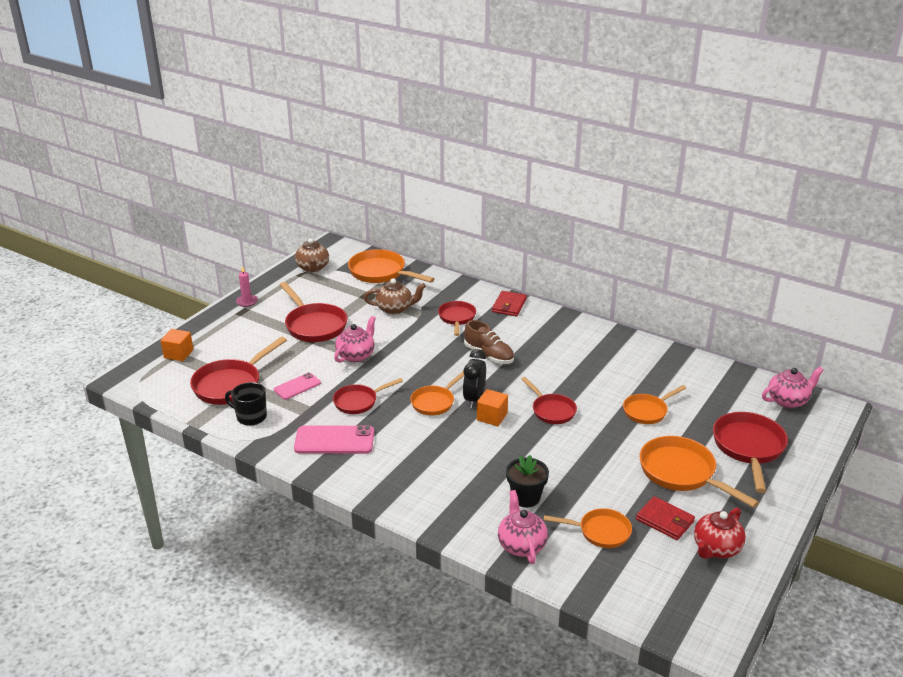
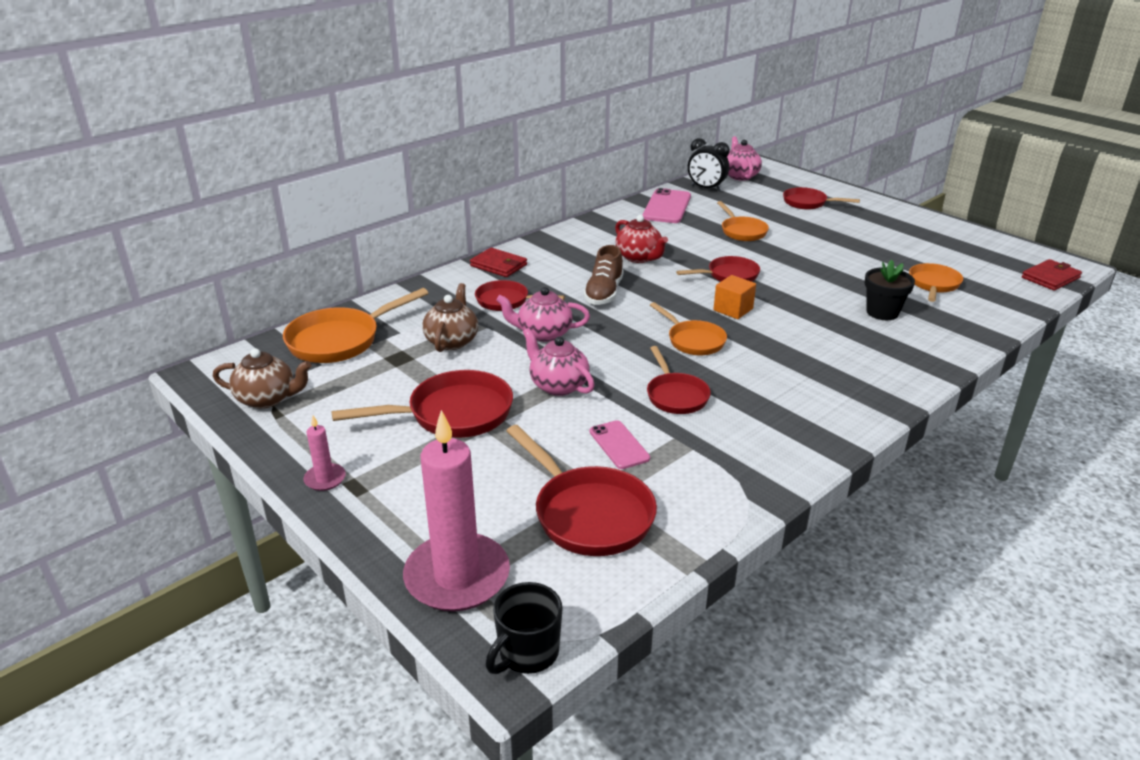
camera: 75 degrees left, 0 degrees up
(178, 354) = (457, 576): orange cube -> pink candle
(250, 417) = (688, 498): black mug -> black mug (527, 653)
(334, 440) = (762, 424): pink phone -> pink phone (667, 207)
(474, 399) = (694, 315): black clock -> black clock (706, 188)
(489, 355) = (604, 293): brown shoe -> brown shoe turned 135 degrees clockwise
(521, 545) = (960, 326): pink teapot -> pink teapot (543, 334)
(665, 520) = (913, 254): red wallet -> red wallet (1050, 278)
(681, 473) = (843, 235): orange pan -> none
(716, 548) = (949, 241): red teapot -> red teapot (639, 257)
(748, 448) = (808, 203): red pan -> red pan, size x0.63

